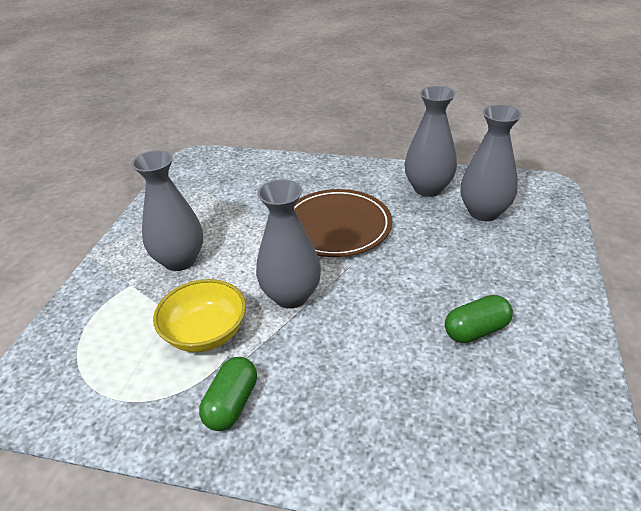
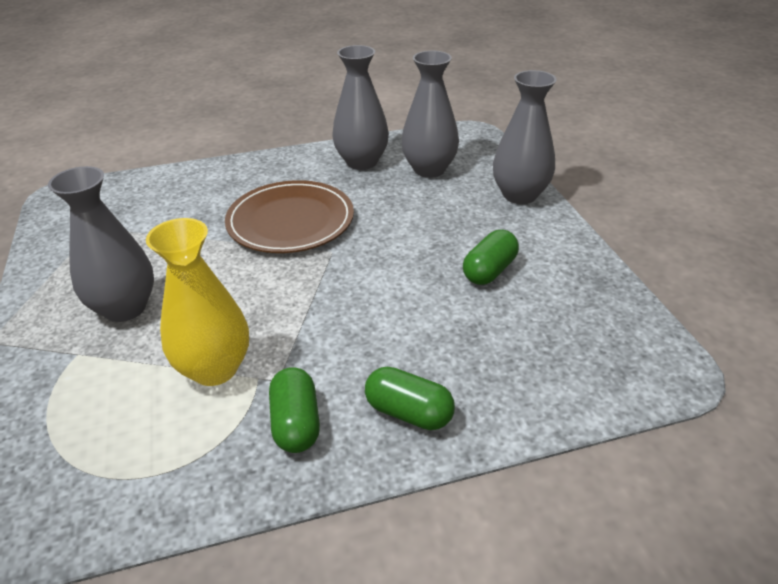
camera: 30 degrees left, 0 degrees up
(206, 333) = (215, 369): yellow bowl -> yellow vase
(291, 296) = (288, 300): grey vase -> grey vase (519, 195)
(320, 435) = (409, 412): none -> green capsule

